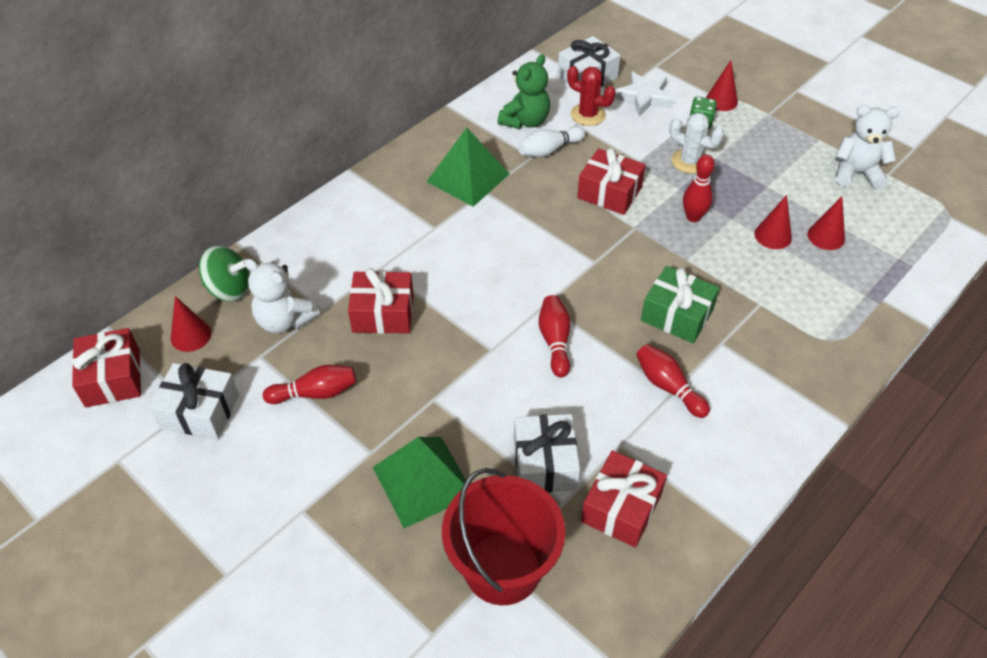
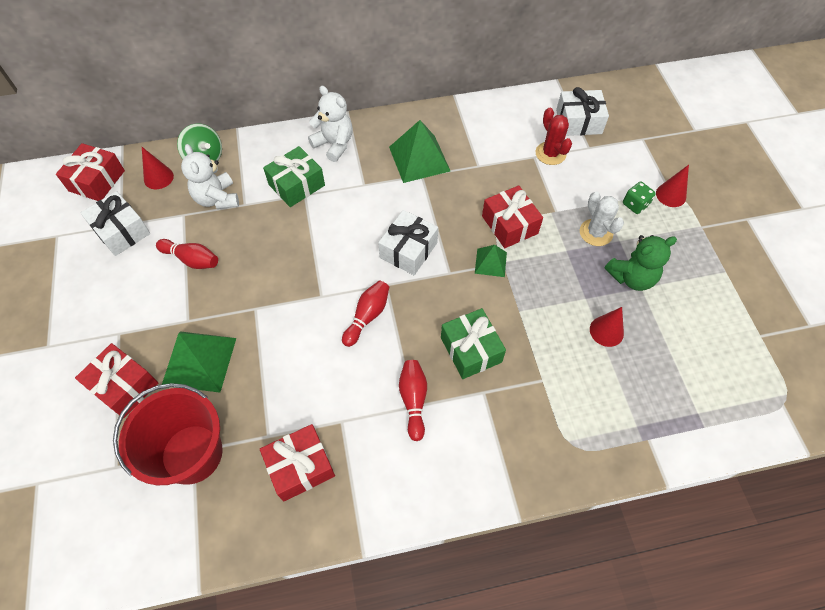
camera: 35 degrees right, 10 degrees up
(362, 263) = (296, 185): none -> green gift
(383, 313) = (277, 228): red gift -> red gift (124, 386)
(525, 121) = (499, 135): green teddy bear -> green teddy bear (631, 277)
(544, 463) = (281, 400): white gift -> white gift (408, 250)
(549, 150) = (495, 167): white bowling pin -> none
(623, 233) = (490, 262): none -> green pyramid
(644, 97) = (608, 161): white star -> none
(693, 217) = (556, 280): red bowling pin -> none
(826, 236) = (651, 357): red cone -> none
(856, 173) = (731, 319): white teddy bear -> white teddy bear (334, 144)

